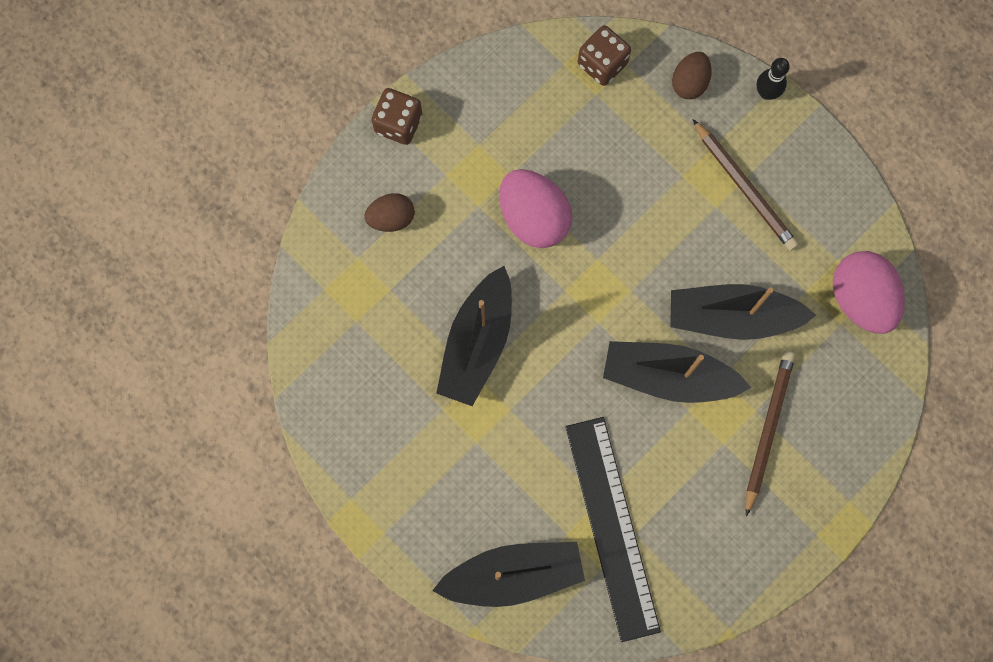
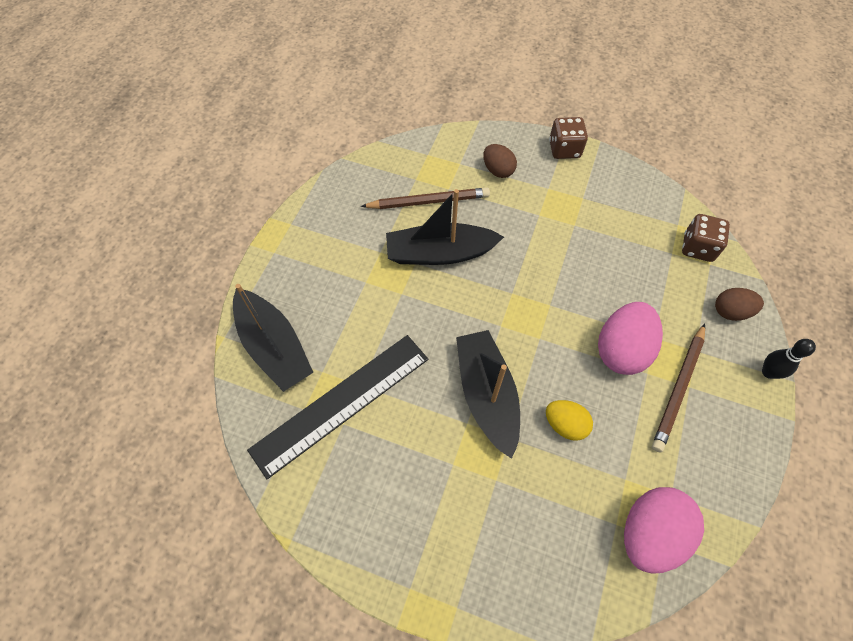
camera: 65 degrees right, 15 degrees down
(533, 218) = (553, 251): pink egg -> pink egg (621, 350)
(732, 317) = (565, 424): black boat -> yellow egg
(767, 430) = (484, 498): brown pencil -> brown pencil (428, 201)

